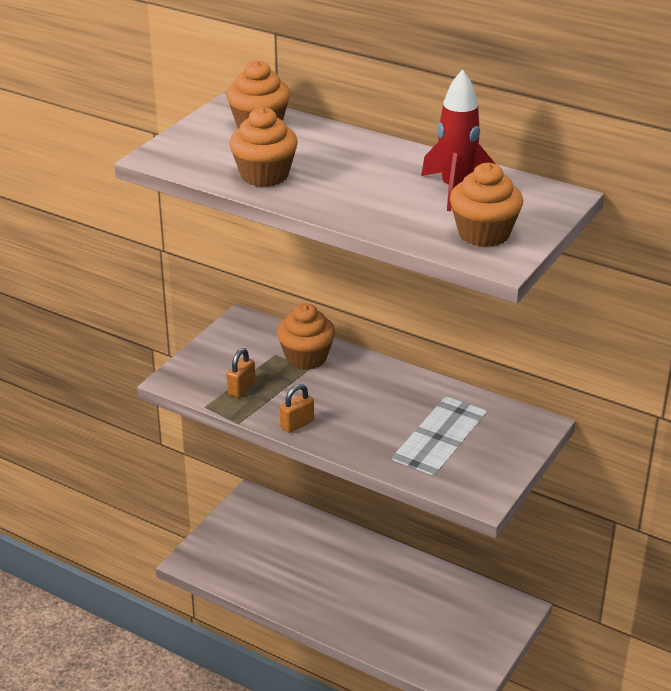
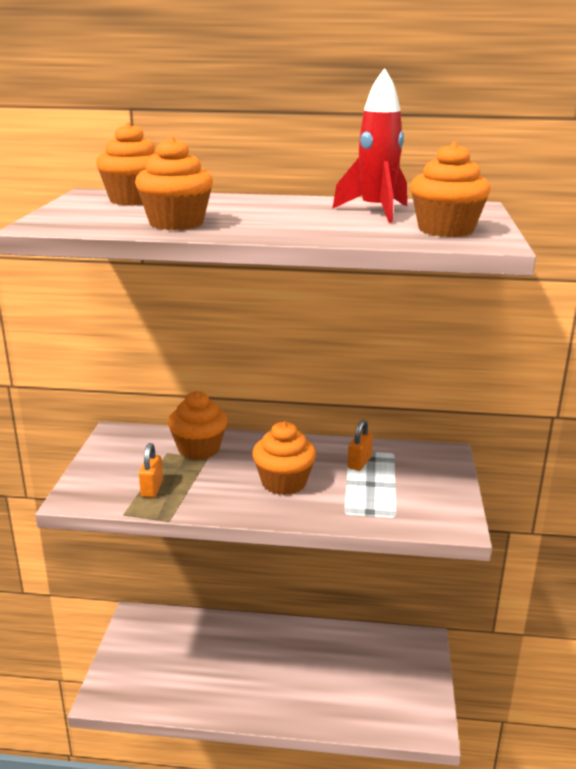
camera: 25 degrees left, 10 degrees down
(297, 424) = (231, 506): orange padlock -> orange padlock (359, 463)
(359, 413) = (284, 483): none -> orange cupcake

